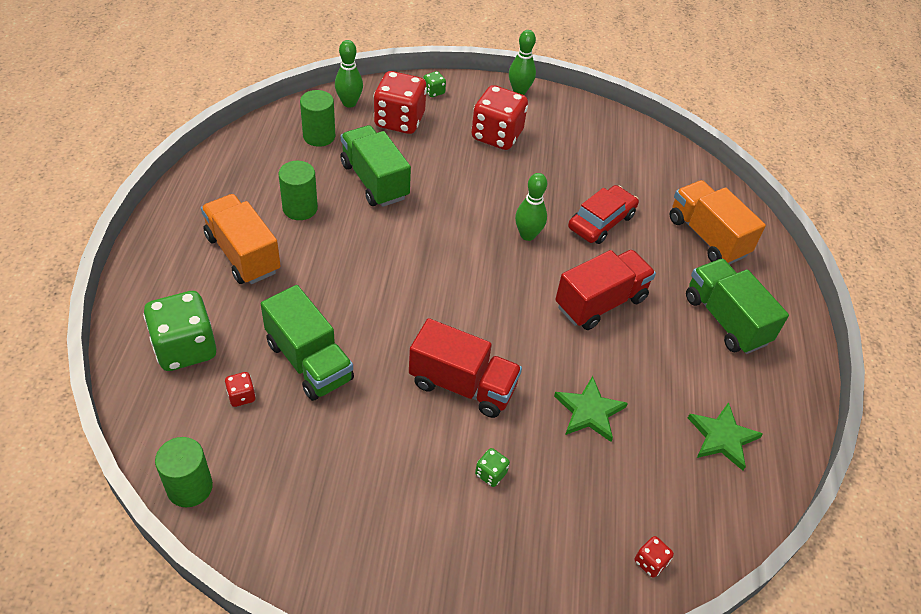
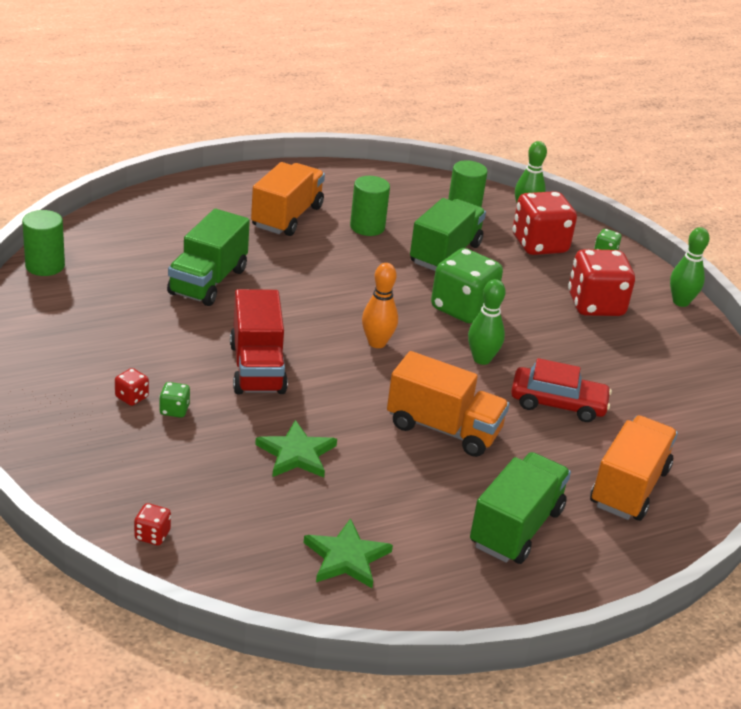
camera: 60 degrees right, 15 degrees down
(185, 348) = (168, 223): green dice -> green dice (462, 308)
(241, 396) = (145, 261): red dice -> red dice (132, 397)
(471, 287) = (377, 343): none -> orange bowling pin
(600, 302) = (443, 429): red truck -> orange truck

